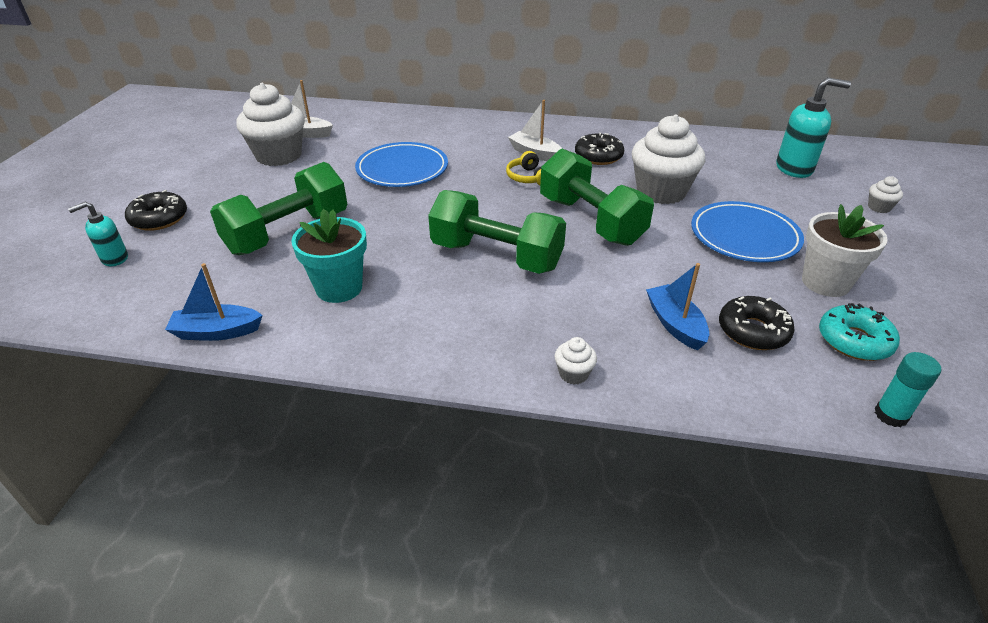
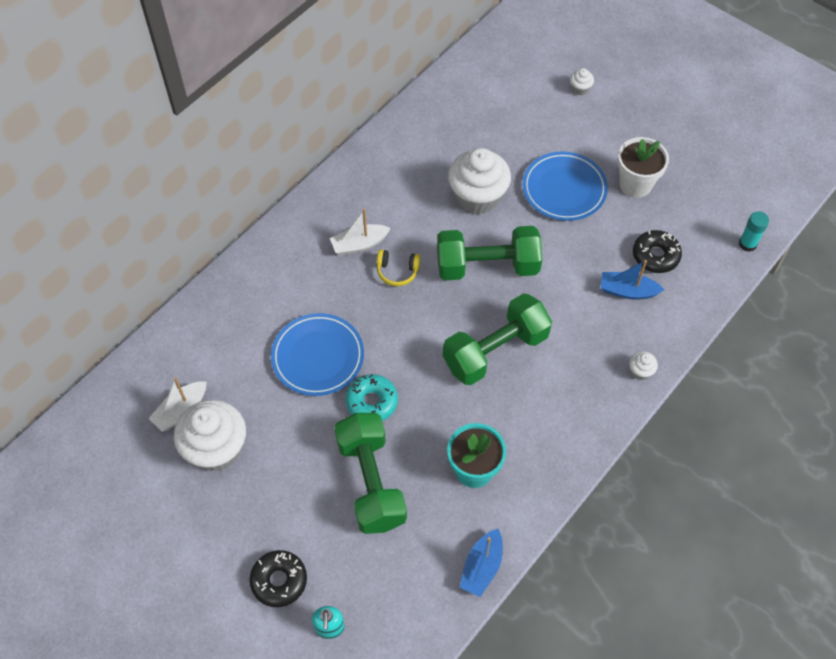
camera: 60 degrees left, 20 degrees up
(598, 156) = (396, 203): black donut -> none
(794, 169) = (502, 94): turquoise soap dispenser -> none
(854, 341) = (690, 213): turquoise donut -> turquoise donut (372, 402)

